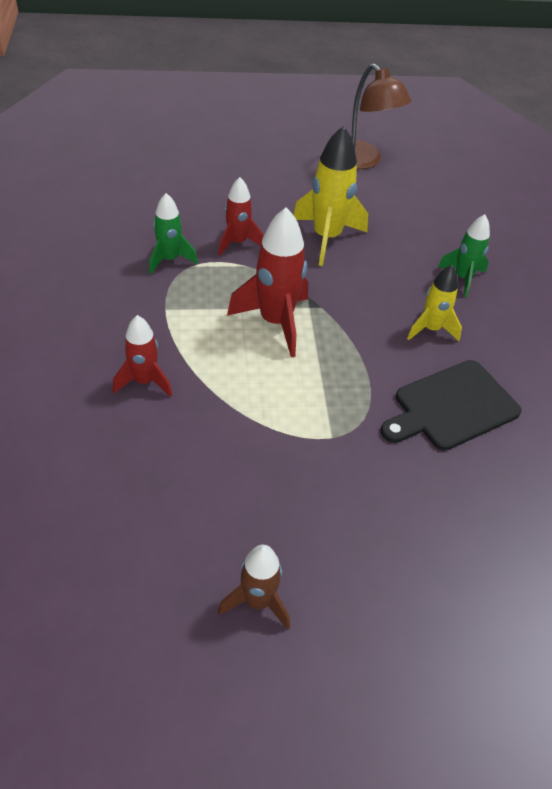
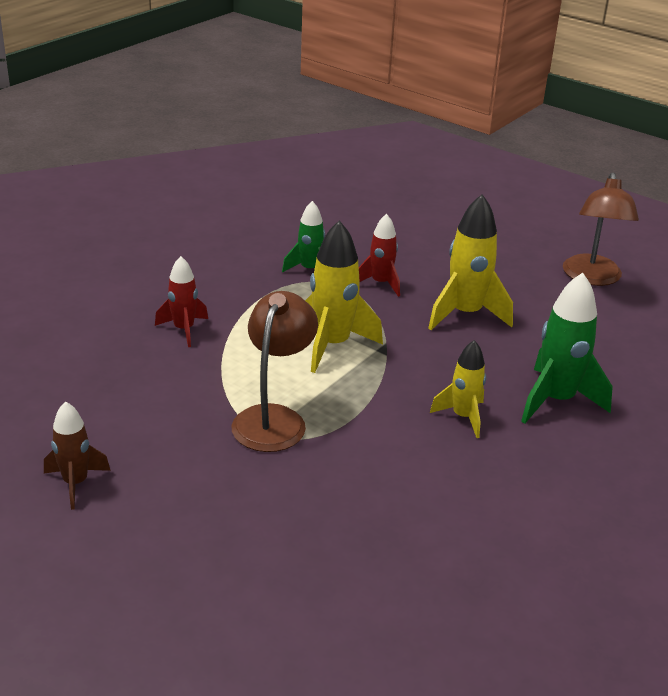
camera: 45 degrees right, 15 degrees down
(275, 322) = (332, 345): red rocket -> yellow rocket
(320, 419) = (274, 418): none -> brown lamp
(452, 407) = (396, 473): black cutting board -> none
(462, 278) = (556, 400): green rocket -> green rocket, size x1.63

